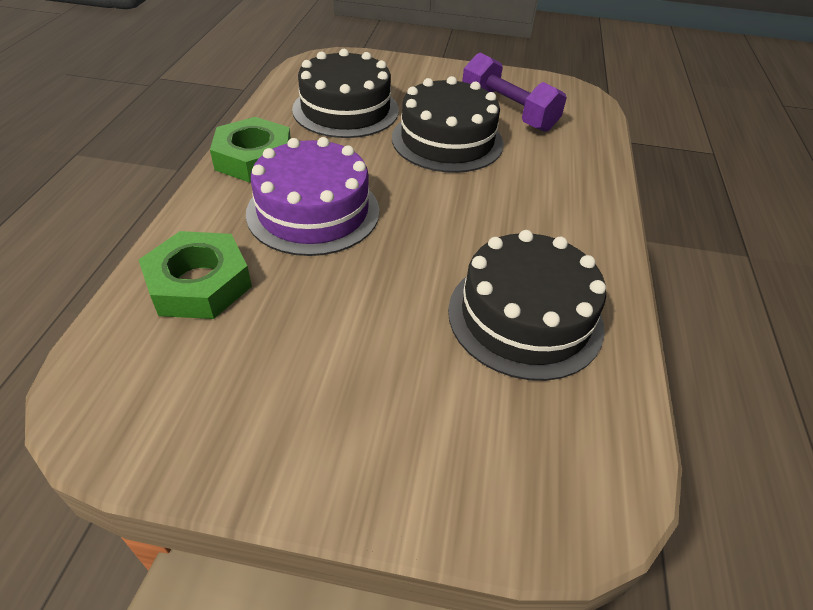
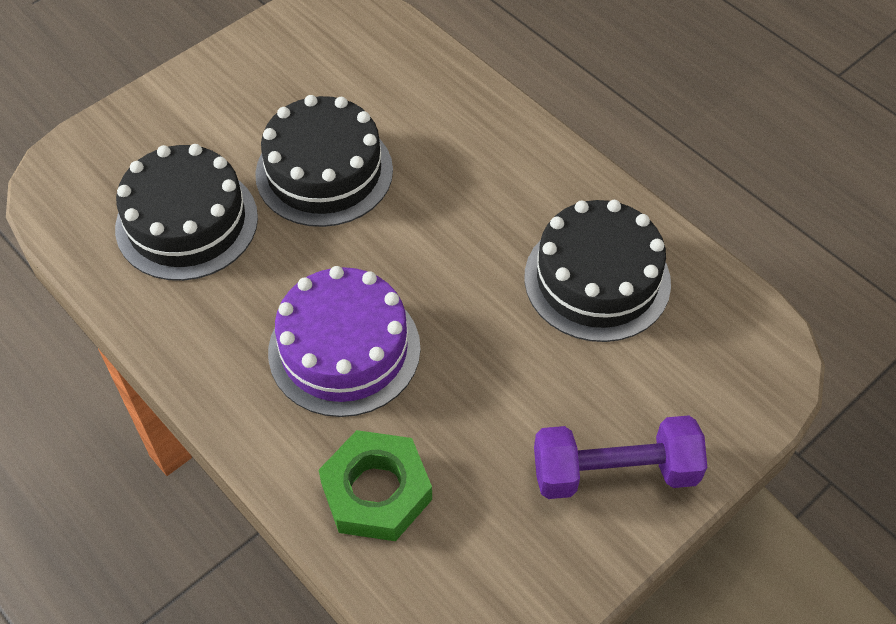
camera: 50 degrees left, 10 degrees up
(254, 158) = (208, 354): green nut -> none
(508, 112) = (321, 89): purple dumbbell -> purple dumbbell (614, 472)

